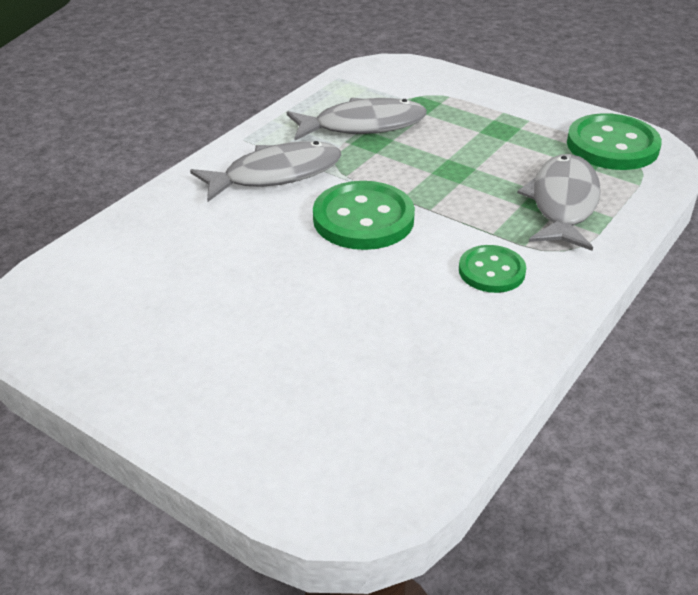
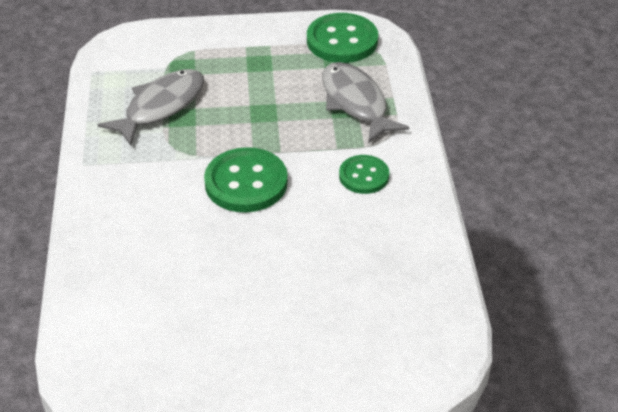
camera: 40 degrees left, 5 degrees up
(275, 175) = (145, 181): grey fish -> none

